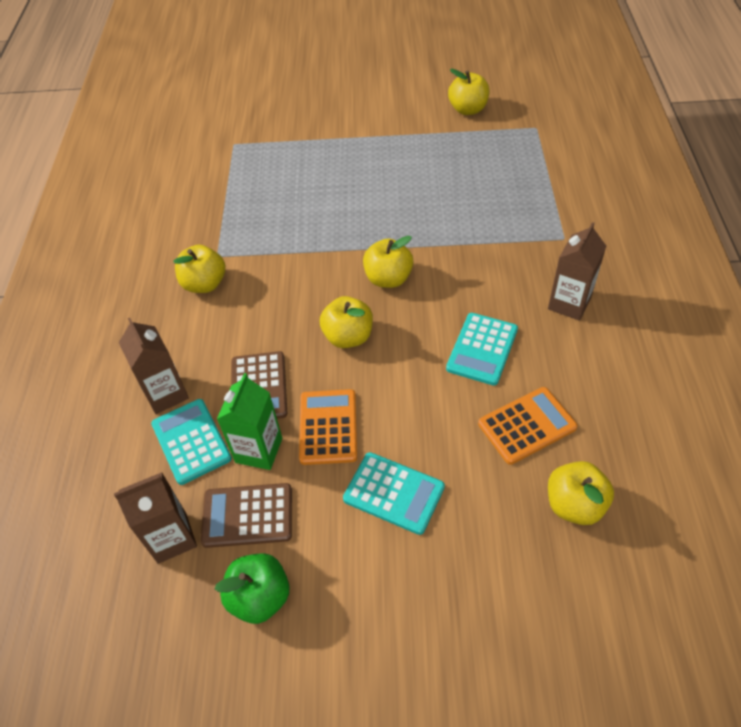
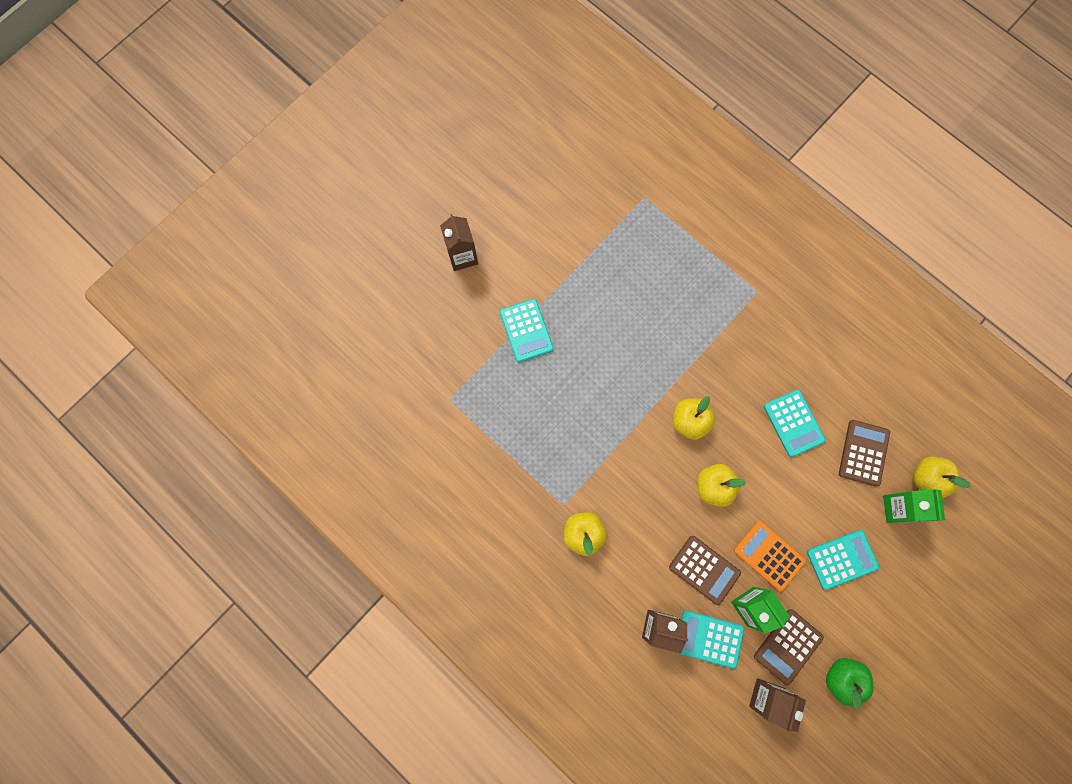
camera: 50 degrees left, 25 degrees up
(339, 143) = (526, 331): none -> turquoise calculator
(468, 109) = (580, 217): yellow apple -> none
(509, 502) = (898, 508): none -> green carton
(527, 426) = (863, 453): orange calculator -> brown calculator
(569, 303) = (807, 344): brown carton -> brown carton (462, 256)

